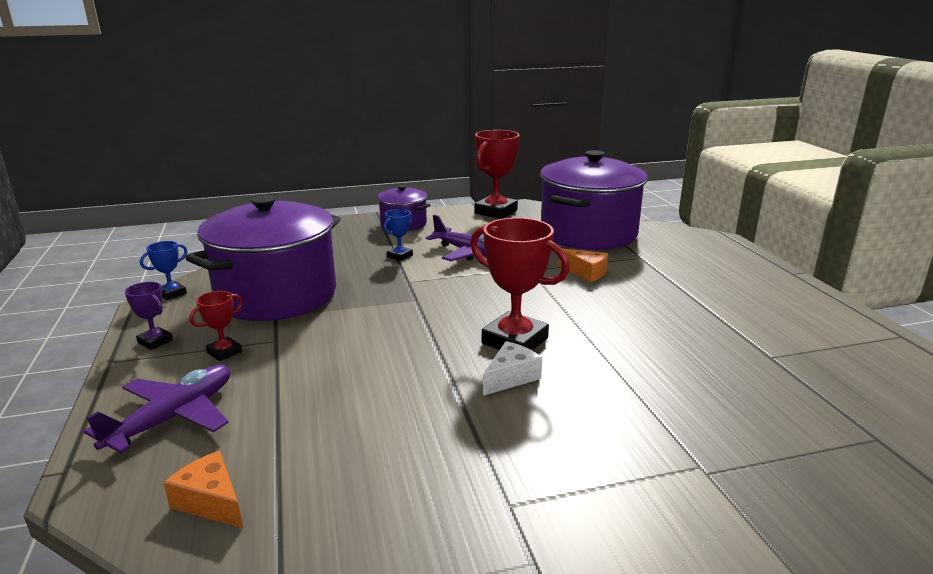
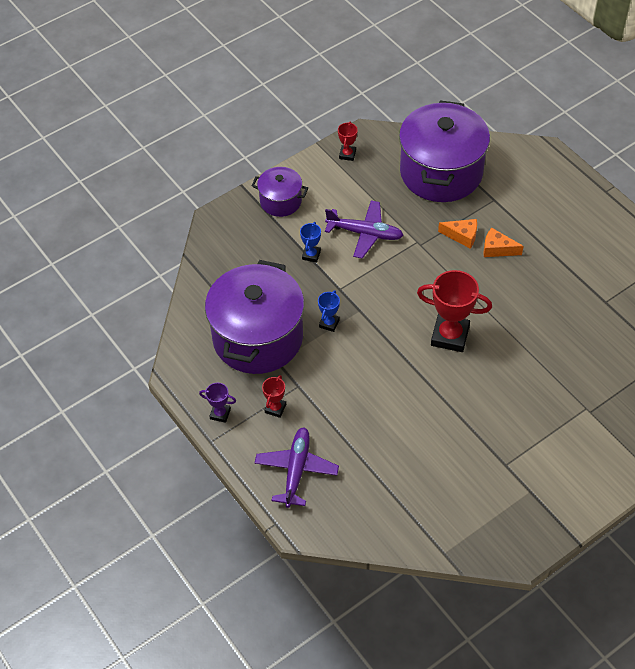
camera: 20 degrees left, 30 degrees up
(172, 293) = (178, 360): blue trophy -> blue trophy (329, 323)
(211, 501) = (366, 513): orange cheese -> orange cheese (497, 249)
(496, 212) = (347, 154): red trophy -> red trophy, size x0.50
(511, 377) = (464, 372): white cheese -> none

